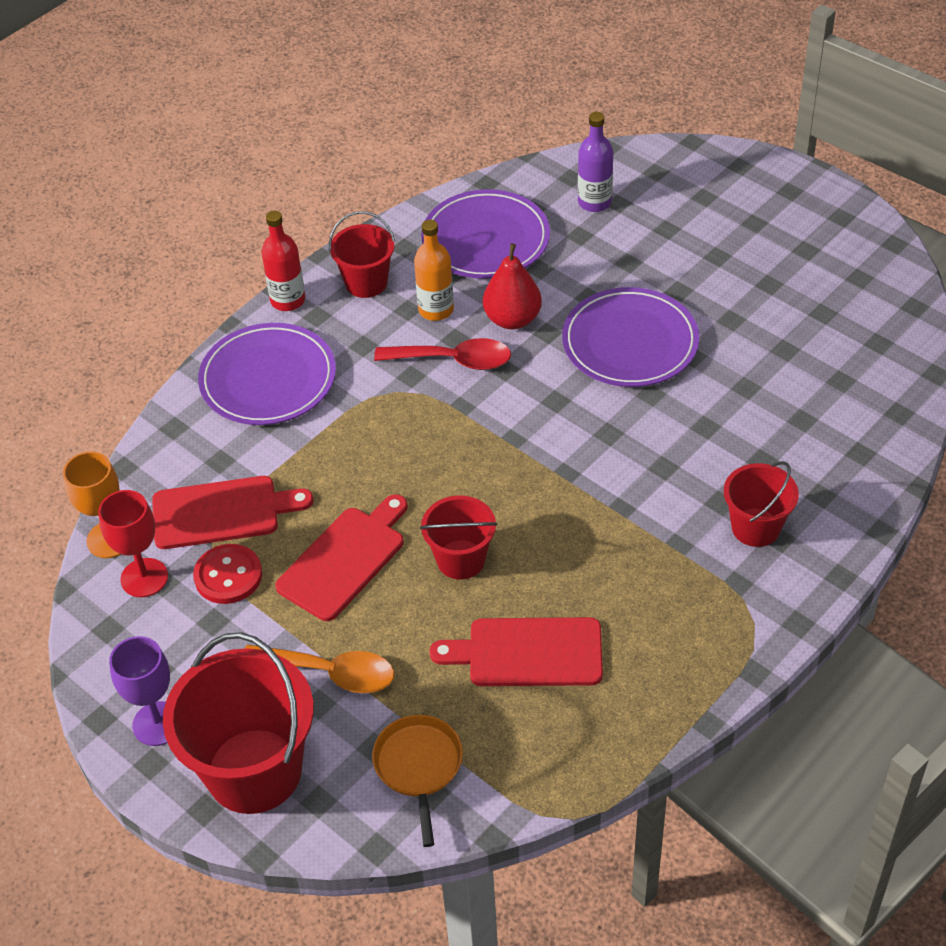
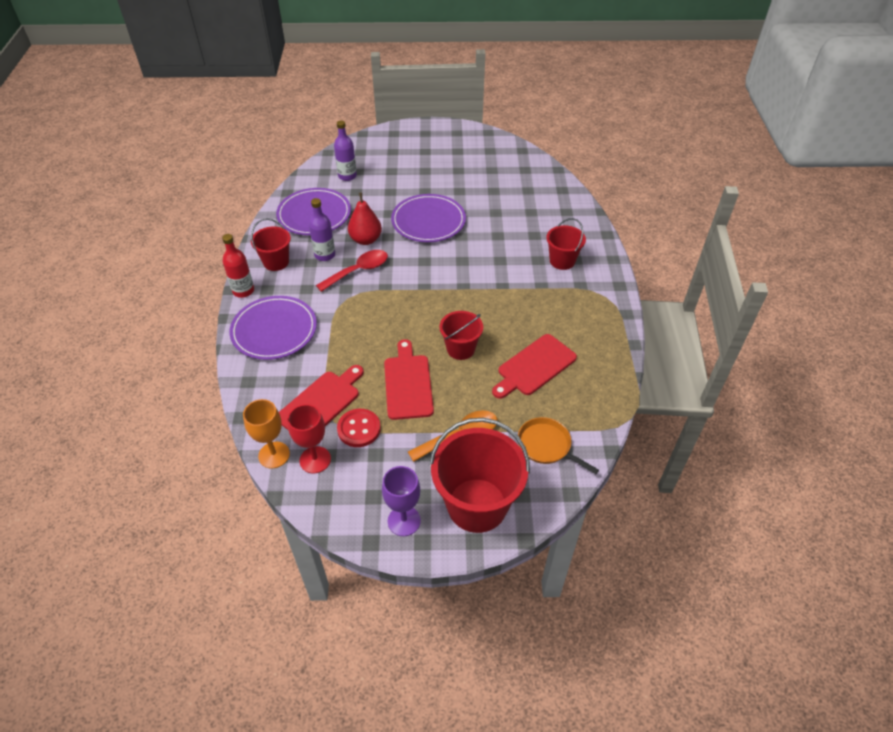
camera: 45 degrees left, 0 degrees up
(436, 310) = (325, 255): orange bottle -> purple bottle

